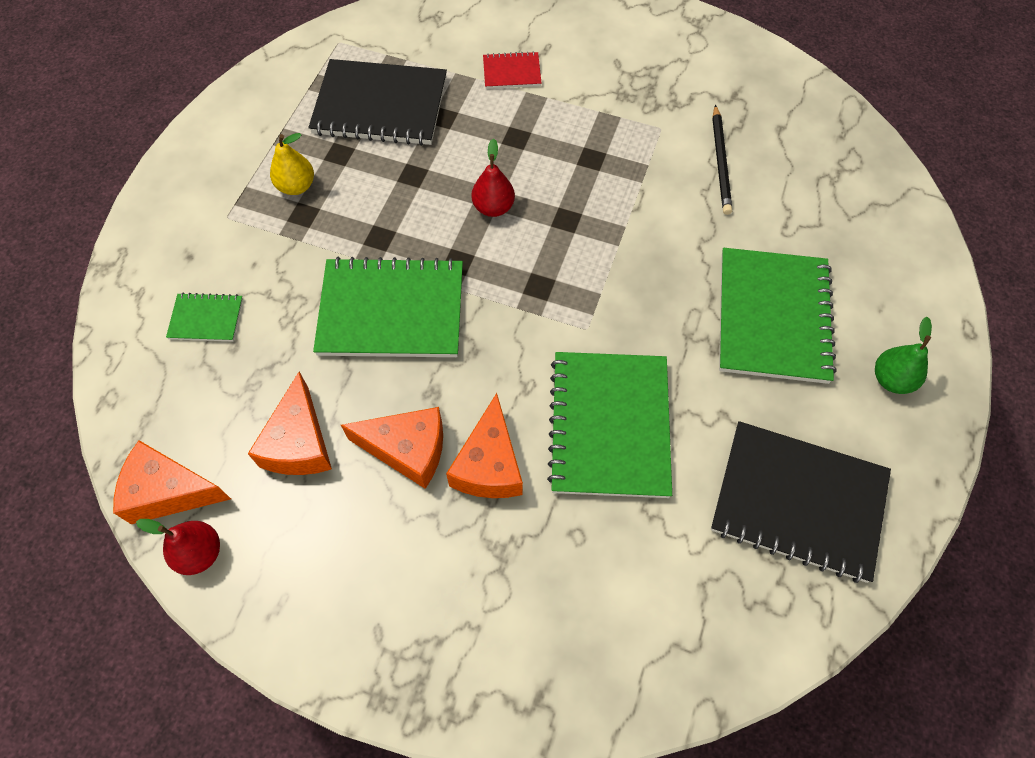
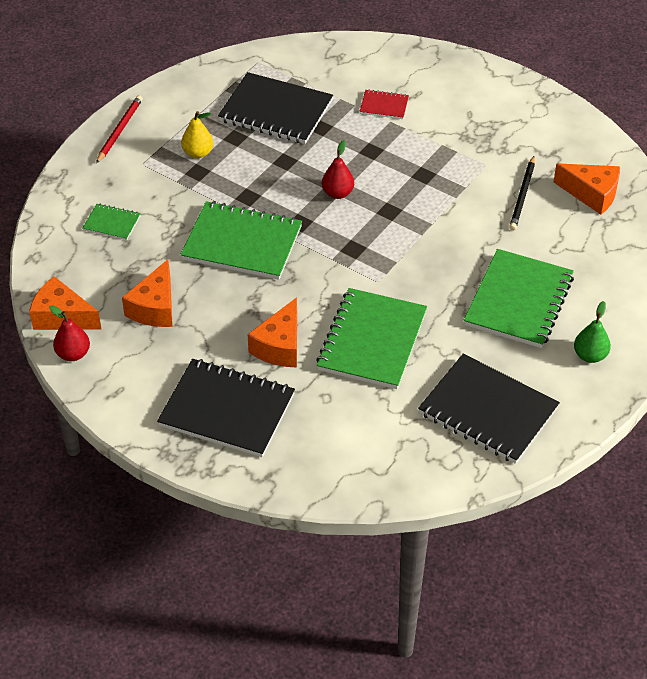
camera: 15 degrees right, 15 degrees down
(184, 174) = (119, 130): none -> red pencil
(408, 450) = (227, 326): orange cheese -> orange cheese (592, 194)
(447, 596) = (227, 410): none -> black notebook

